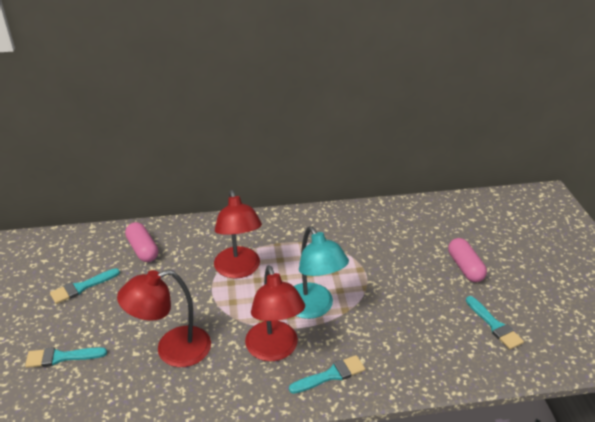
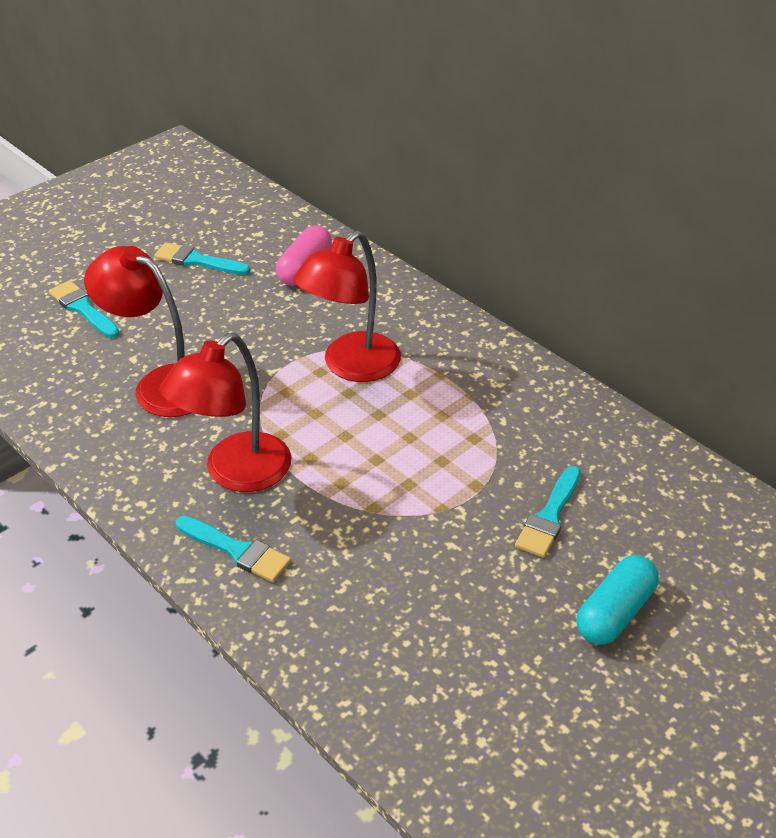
camera: 55 degrees right, 5 degrees up
(313, 308) = (347, 474): turquoise lamp -> none
(465, 267) = (615, 612): pink capsule -> turquoise capsule
(494, 325) = (508, 707): turquoise brush -> turquoise brush (549, 516)

